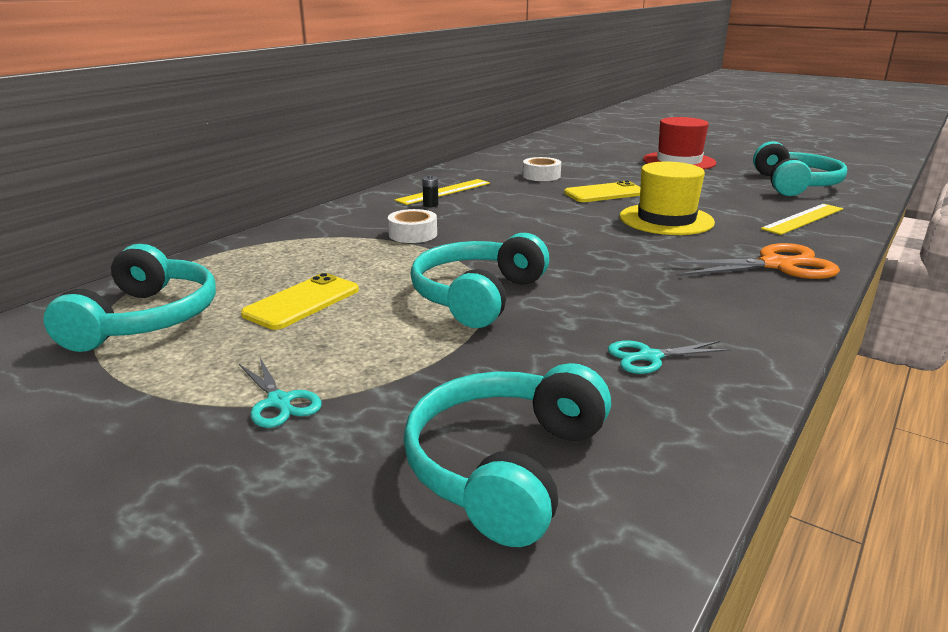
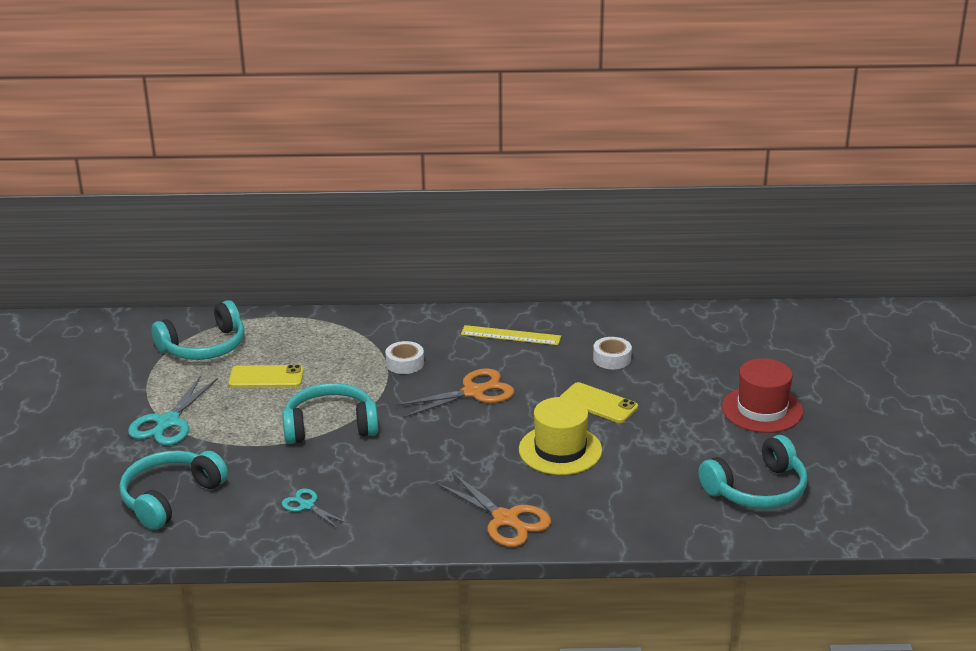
camera: 55 degrees right, 5 degrees up
(280, 402) = (168, 423): turquoise scissors -> turquoise scissors, size x1.76
(430, 205) = (472, 343): black battery -> none
(505, 467) = (170, 498): turquoise headphones -> turquoise headphones turned 45 degrees counterclockwise
(516, 223) = (474, 392): none -> orange scissors
(803, 219) = (643, 512): yellow ruler -> none

